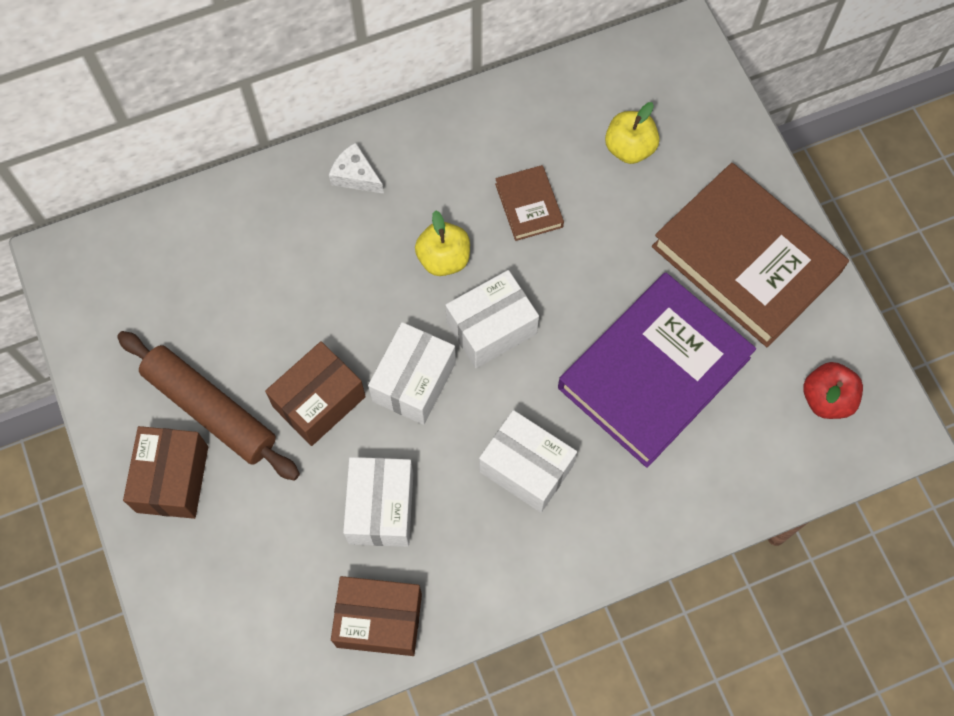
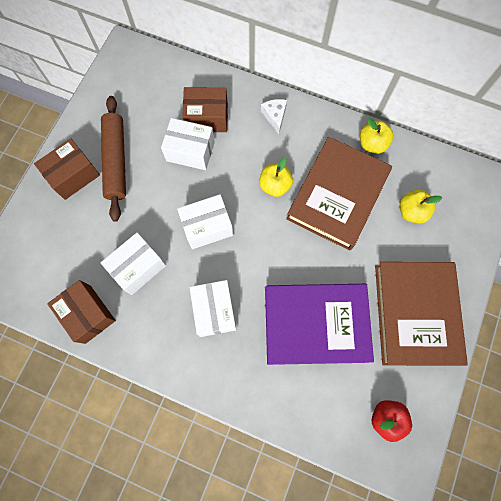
camera: 45 degrees right, 5 degrees up
(319, 401) = (160, 198): brown box -> brown box (207, 118)
(491, 328) = (264, 235): white box -> white box (190, 151)
(506, 108) = (372, 144): none -> yellow apple
(528, 205) = (337, 196): brown book -> brown book, size x2.26

